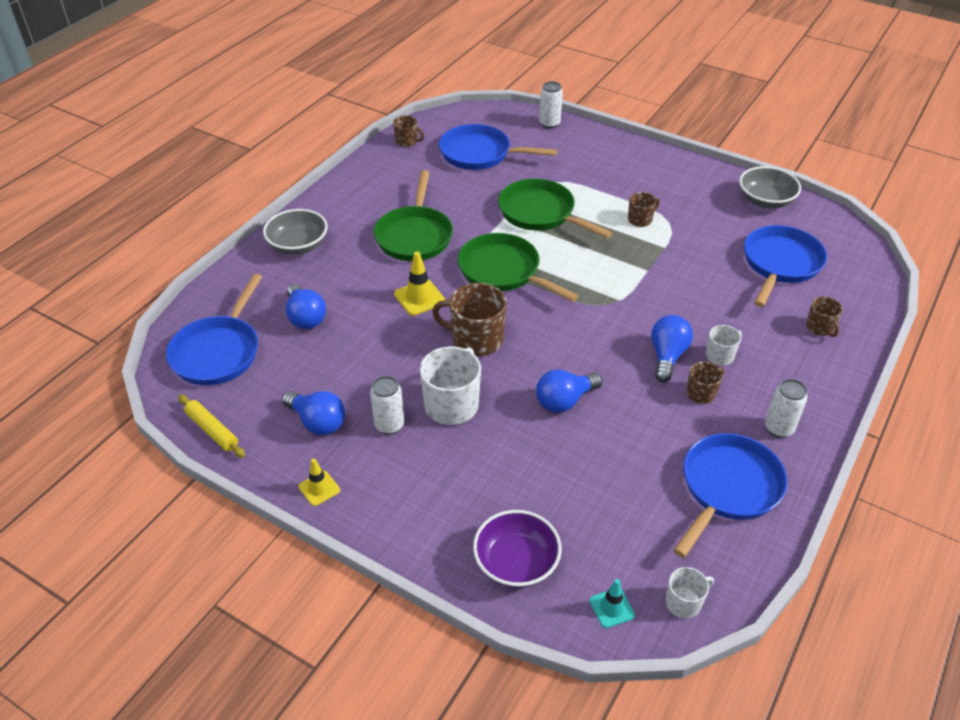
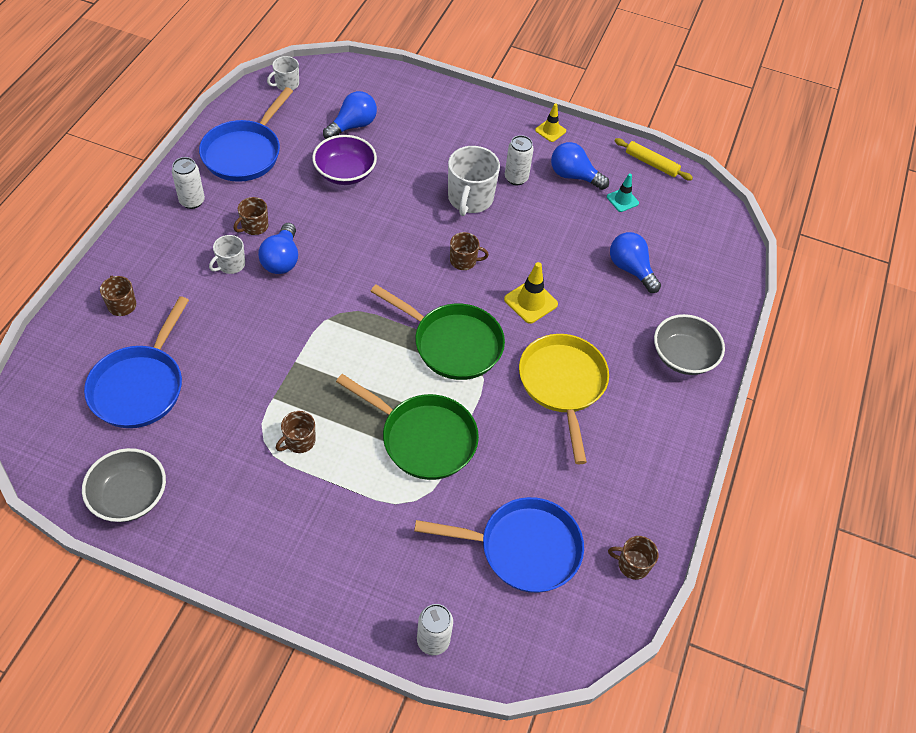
camera: 165 degrees right, 10 degrees up
(218, 352) = (688, 228): blue pan -> none
(414, 236) = (563, 385): green pan -> yellow pan
(476, 339) = (464, 261): brown mug -> brown mug, size x0.55
(516, 563) = (399, 97): purple bowl -> purple bowl (345, 173)
(564, 401) = (375, 209): blue light bulb -> blue light bulb (353, 126)
(611, 608) = (334, 78): turquoise traffic cone -> turquoise traffic cone (622, 200)

